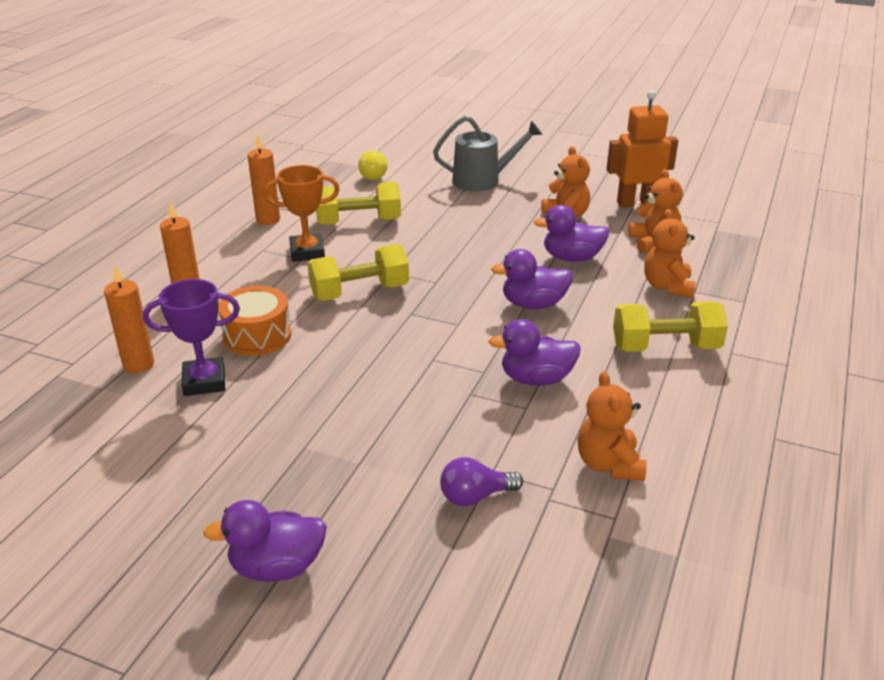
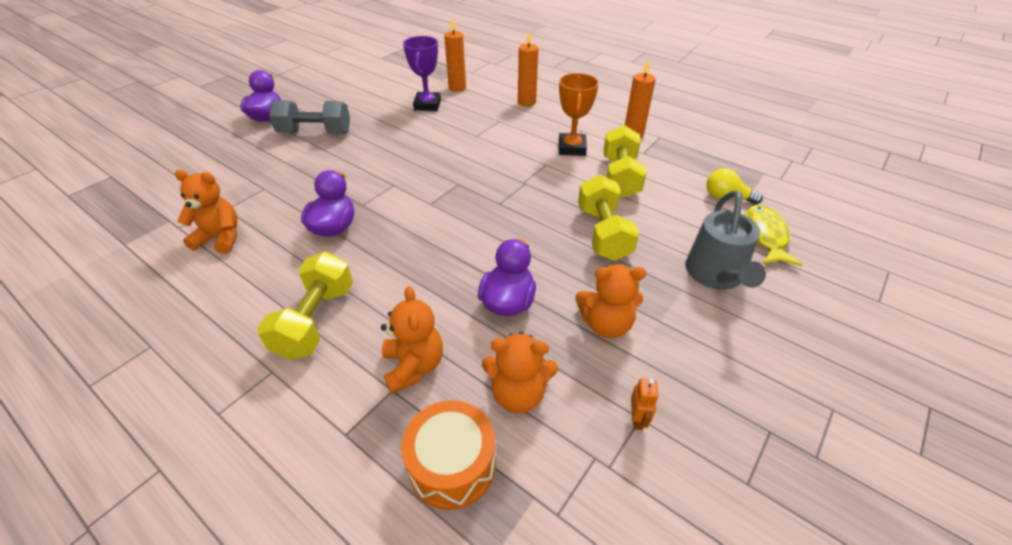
camera: 105 degrees right, 10 degrees up
(257, 336) = (465, 122): orange drum -> orange drum (452, 465)
(321, 477) = (315, 133): none -> grey dumbbell
(359, 292) = (500, 165): yellow dumbbell -> yellow dumbbell (603, 233)
(422, 163) = (764, 236): none -> yellow fish
(475, 496) = (251, 178): purple light bulb -> none
(533, 304) = (435, 251): purple duck -> none
(636, 203) = (637, 419): orange robot -> orange robot, size x0.40
(667, 287) = (414, 366): orange teddy bear -> orange teddy bear turned 60 degrees clockwise

